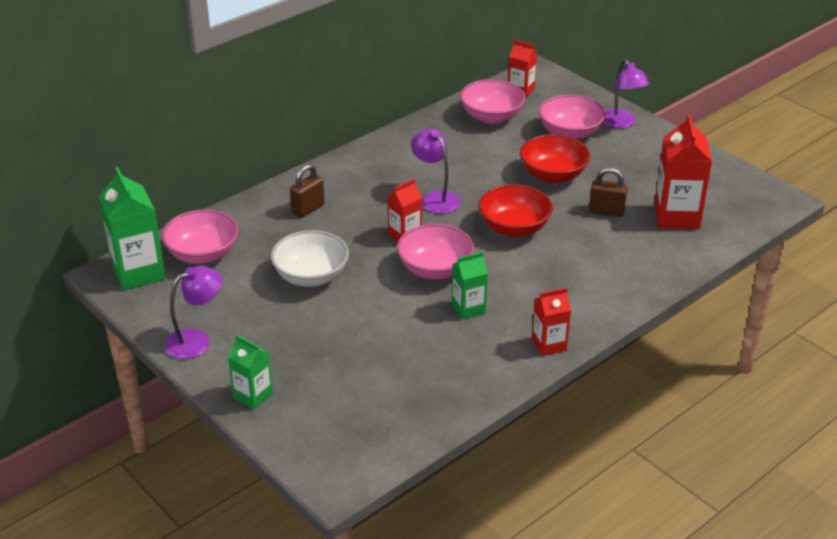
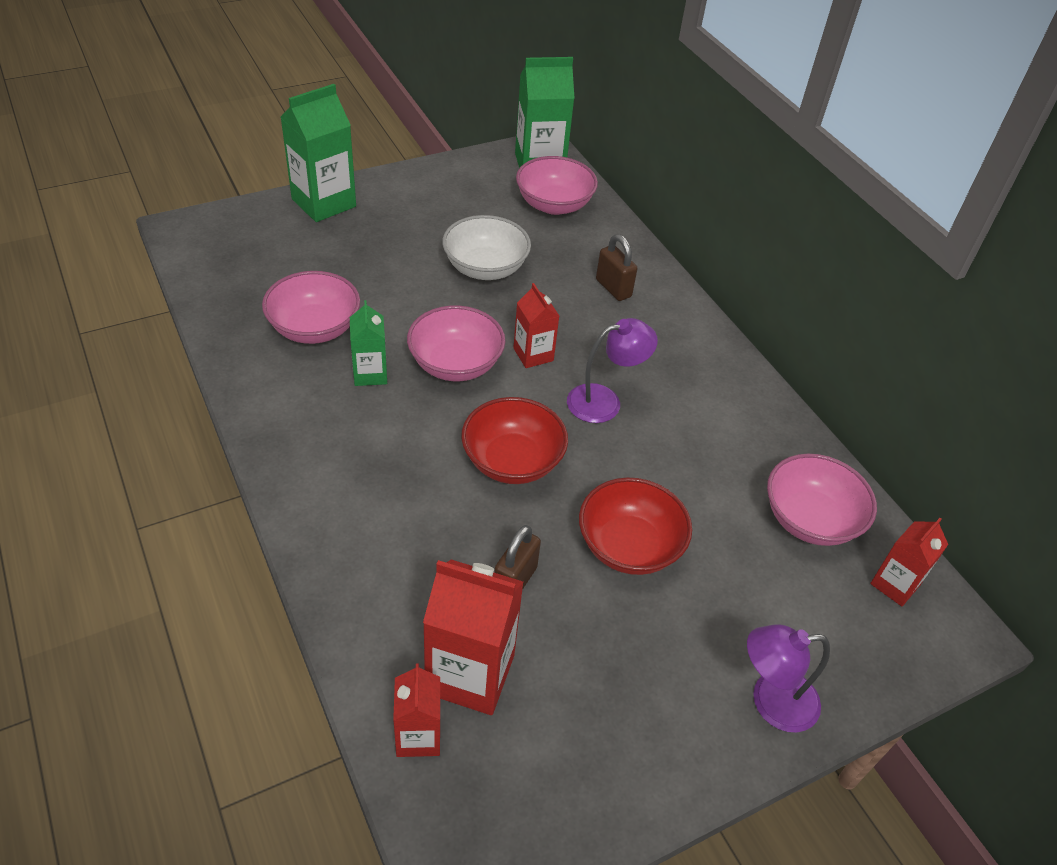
camera: 100 degrees right, 10 degrees up
(196, 340) = (420, 183): purple lamp -> none
(253, 395) = (324, 203): green carton -> green carton, size x1.73
(549, 345) = (269, 424): red carton -> red carton (418, 736)
(570, 133) = (748, 610): pink bowl -> pink bowl (314, 328)

